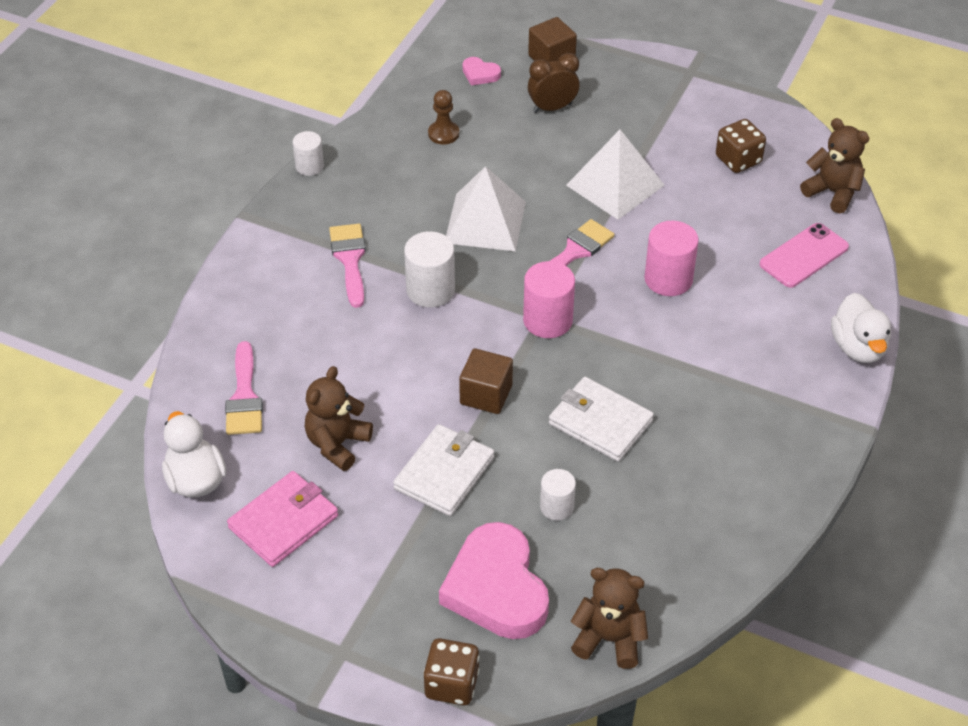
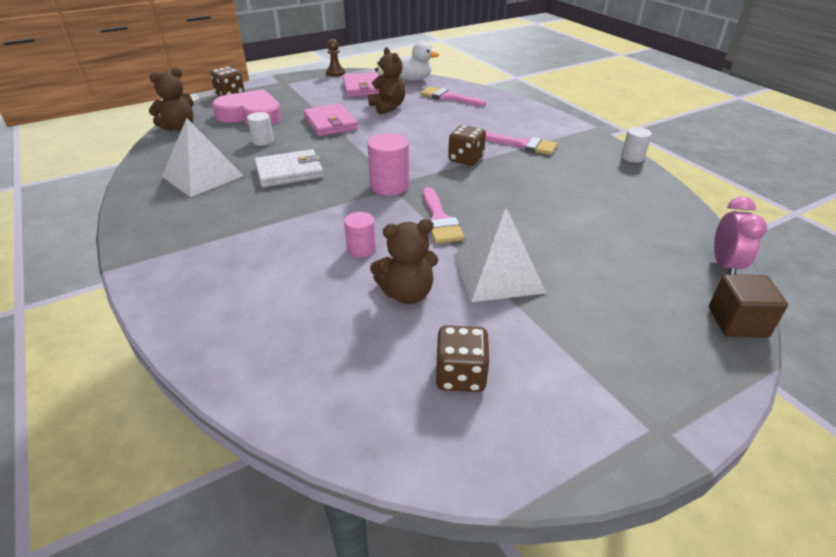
camera: 125 degrees right, 10 degrees down
(430, 290) = (466, 159): white cylinder -> brown dice
(443, 134) = (637, 217): brown pawn -> brown pawn (335, 73)
(444, 473) = (330, 123): white wallet -> pink wallet
(480, 74) = (724, 265): pink heart -> pink clock
(485, 222) = (511, 198): white pyramid -> white pyramid (202, 176)
(486, 395) = (361, 148): brown cube -> none
(552, 108) = (642, 286): brown clock -> none
(668, 279) = (361, 249): pink cylinder -> pink cylinder, size x0.63
(804, 256) = (287, 340): pink phone -> none
(832, 192) = (335, 426): brown teddy bear -> brown teddy bear (407, 293)
(858, 347) = (163, 308): white duck -> none

